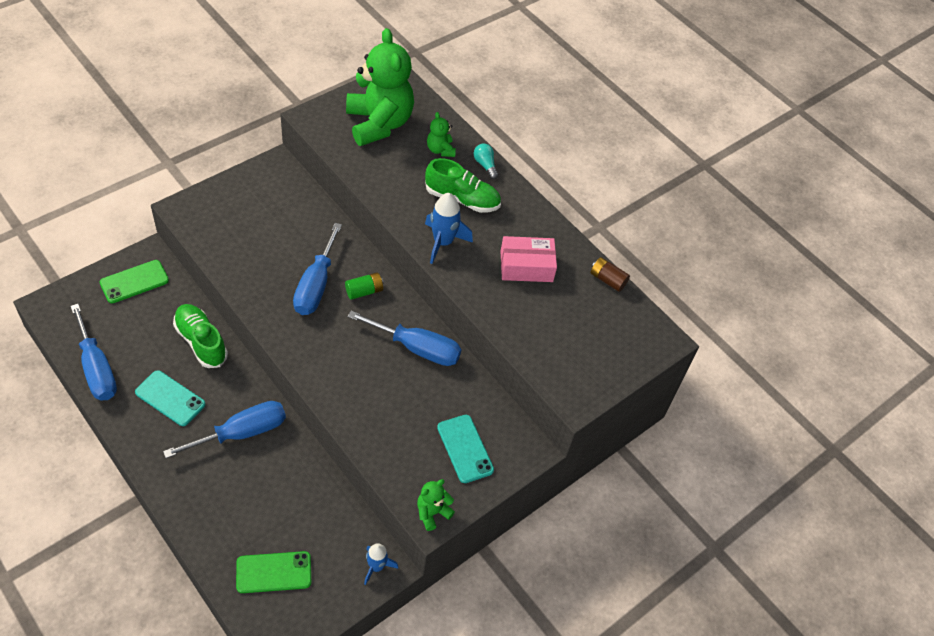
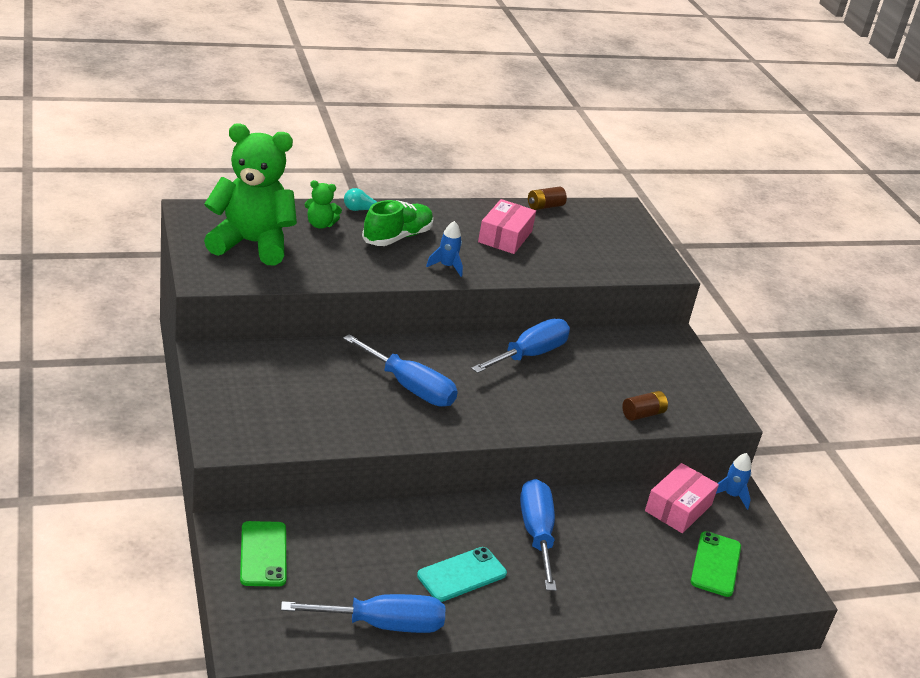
camera: 65 degrees left, 20 degrees down
(201, 342) = (393, 526): green shoe -> none
(333, 527) = (678, 507): none -> pink box
(364, 291) = (438, 360): green battery -> none
(386, 451) = (643, 414): none -> brown battery
(432, 512) = (720, 411): green teddy bear -> none
(443, 242) = (446, 266): blue rocket -> blue rocket, size x0.65
(465, 448) = (658, 370): turquoise phone -> none

